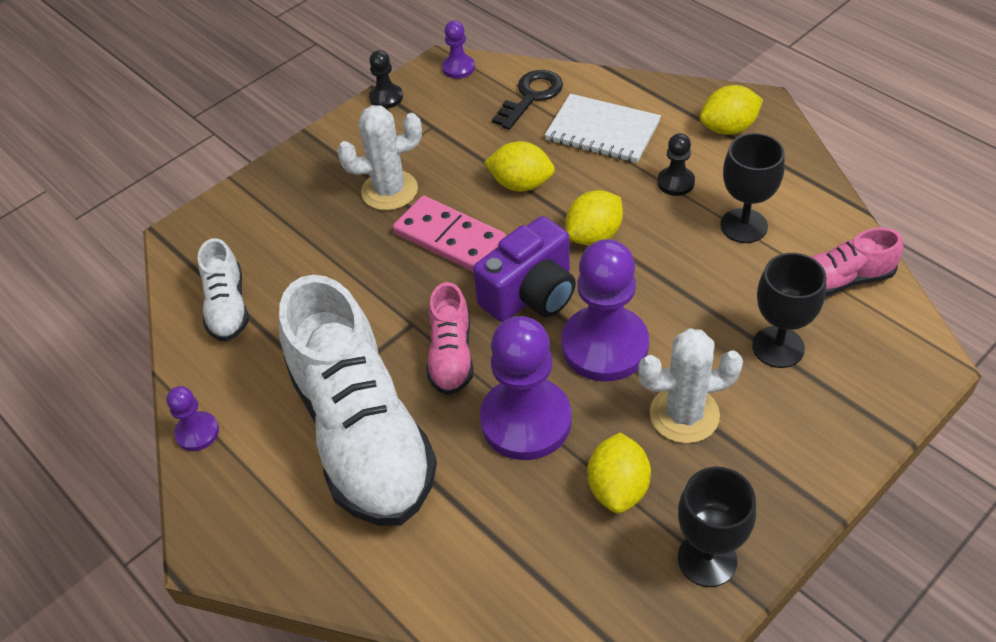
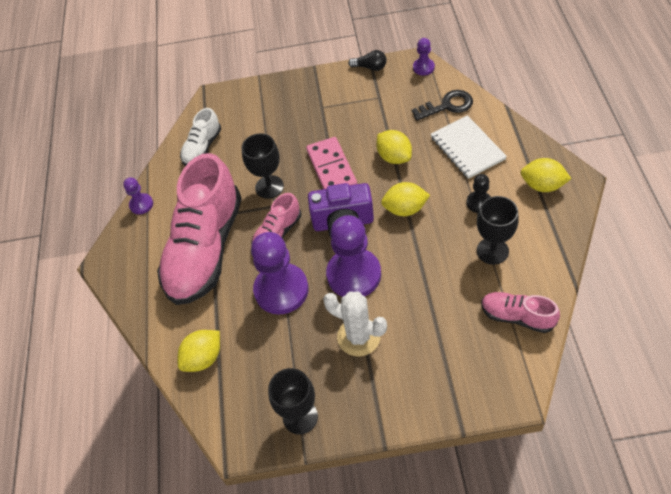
camera: 40 degrees right, 5 degrees up
(362, 434) = (205, 249): white shoe -> pink shoe
(386, 97) = (370, 67): black pawn -> black light bulb
(389, 190) = (325, 124): white cactus -> none
(618, 488) = (292, 353): yellow lemon -> yellow lemon (203, 358)
(778, 347) = (442, 332): black goblet -> black goblet (269, 187)

